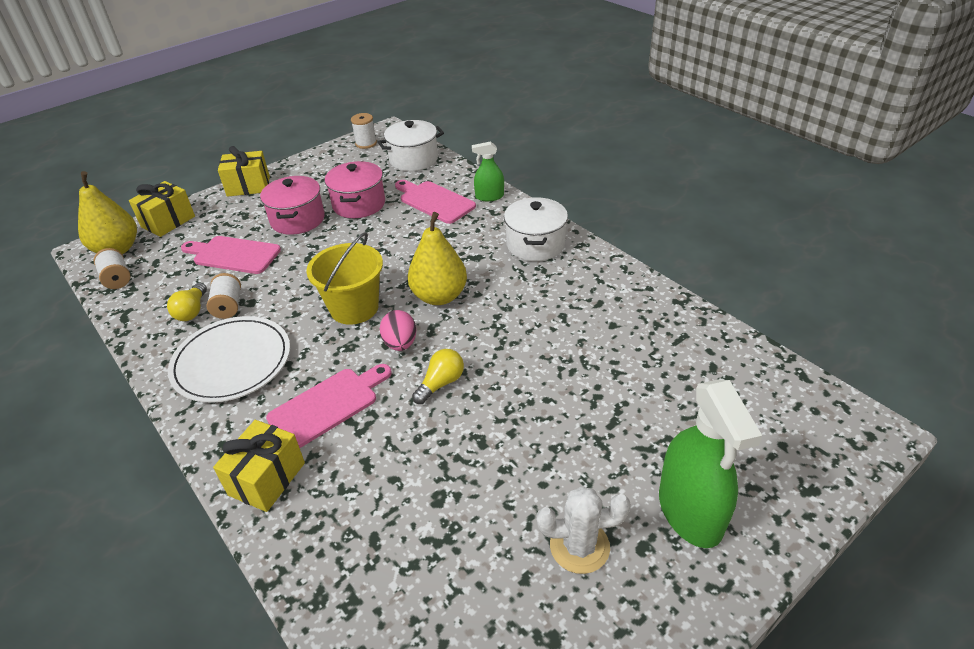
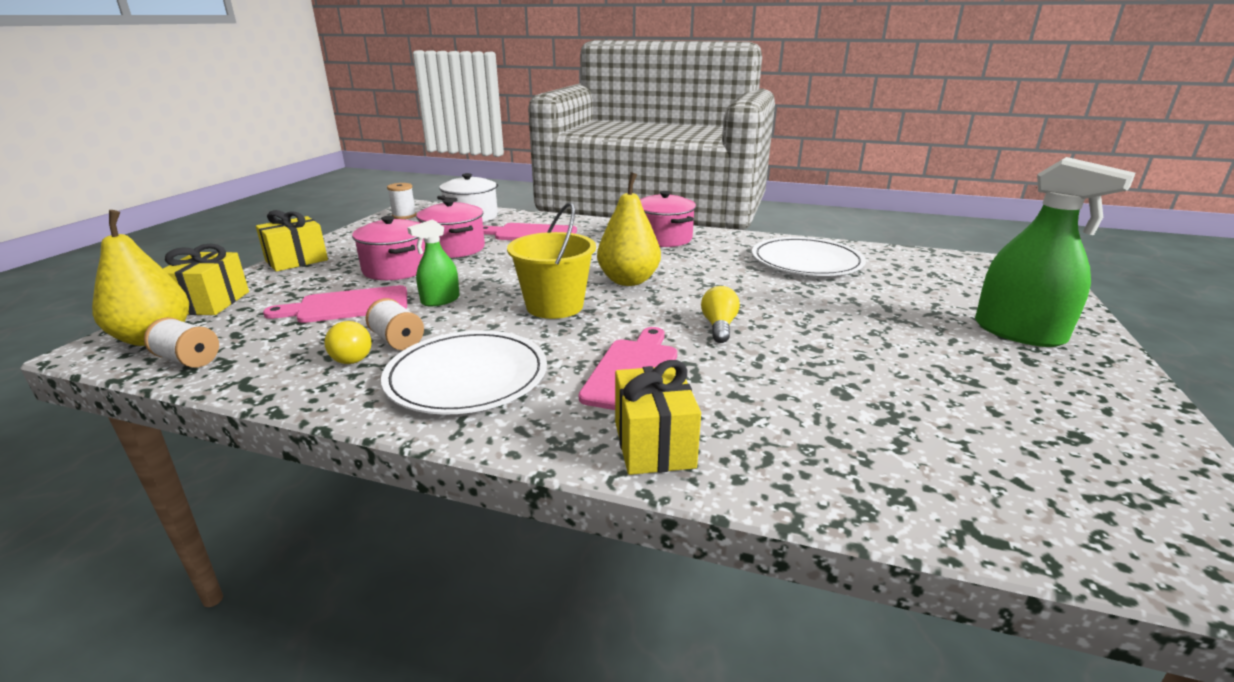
camera: 35 degrees left, 15 degrees down
(400, 344) = (639, 315): pink egg -> none
(489, 196) = (580, 223): green spray bottle -> green spray bottle (440, 300)
(535, 244) = (663, 238): white pot -> pink pot
(579, 546) = (992, 377): white cactus -> none
(625, 327) = (806, 261): none -> white plate

